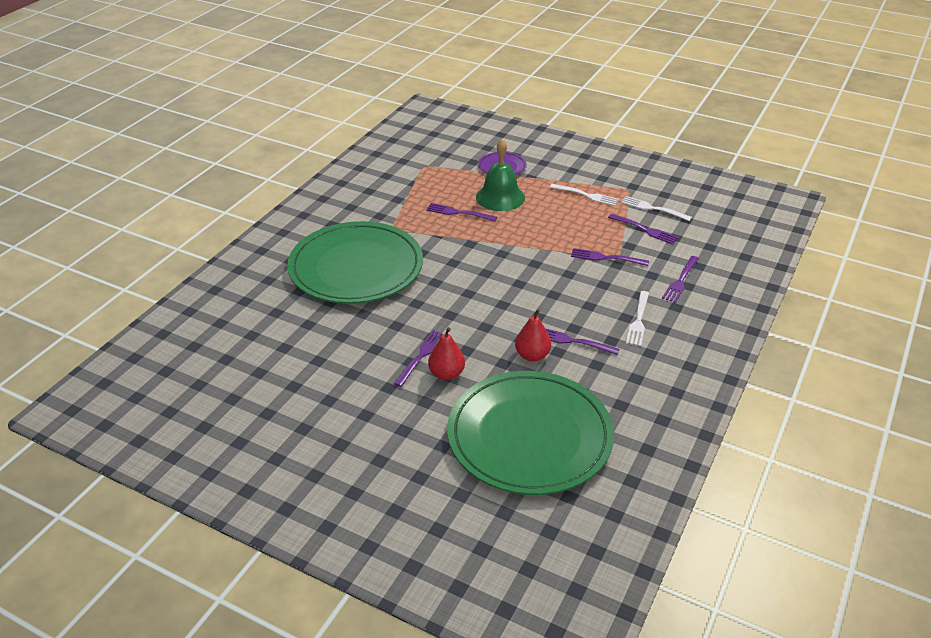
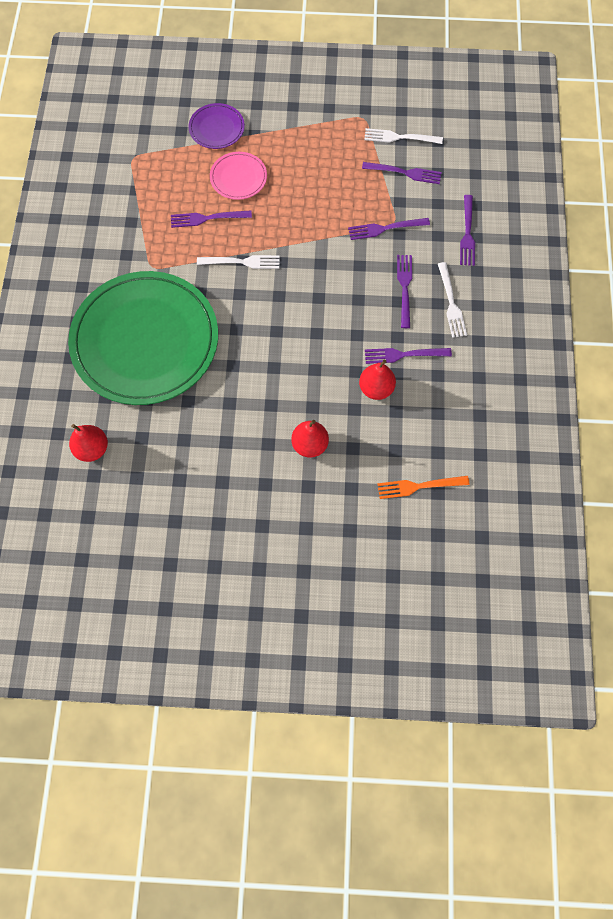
camera: 25 degrees left, 30 degrees up
(263, 318) = (92, 449): none -> red pear
(421, 356) = (274, 433): purple fork -> purple fork (404, 288)
(500, 197) = (238, 178): green bell -> pink plate
(529, 436) = (419, 486): green plate -> orange fork
(586, 195) = (325, 141): white fork -> white fork (242, 262)

